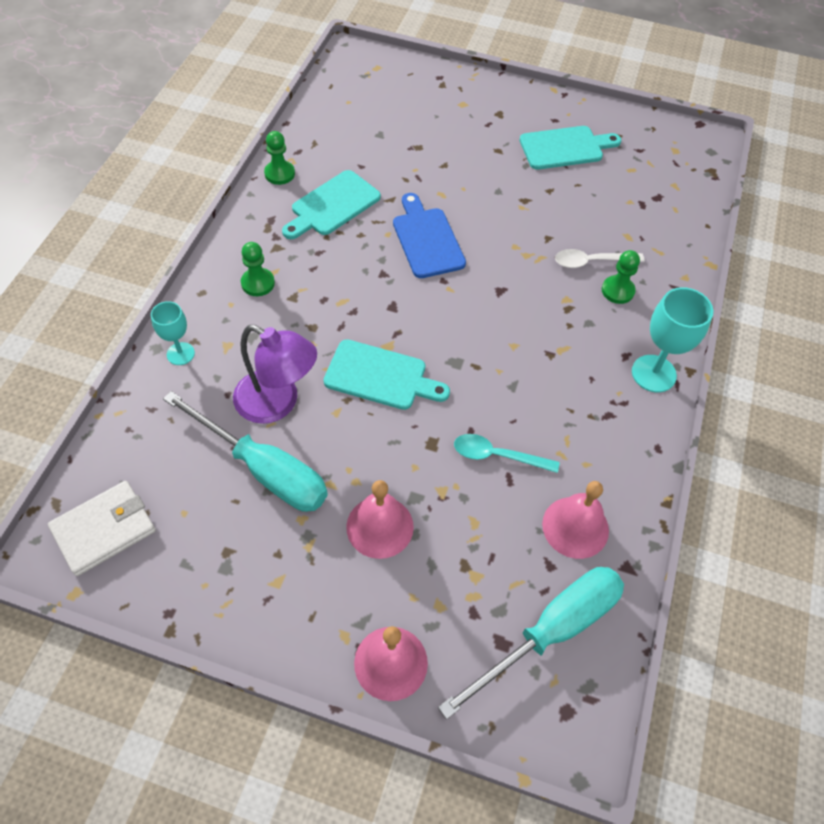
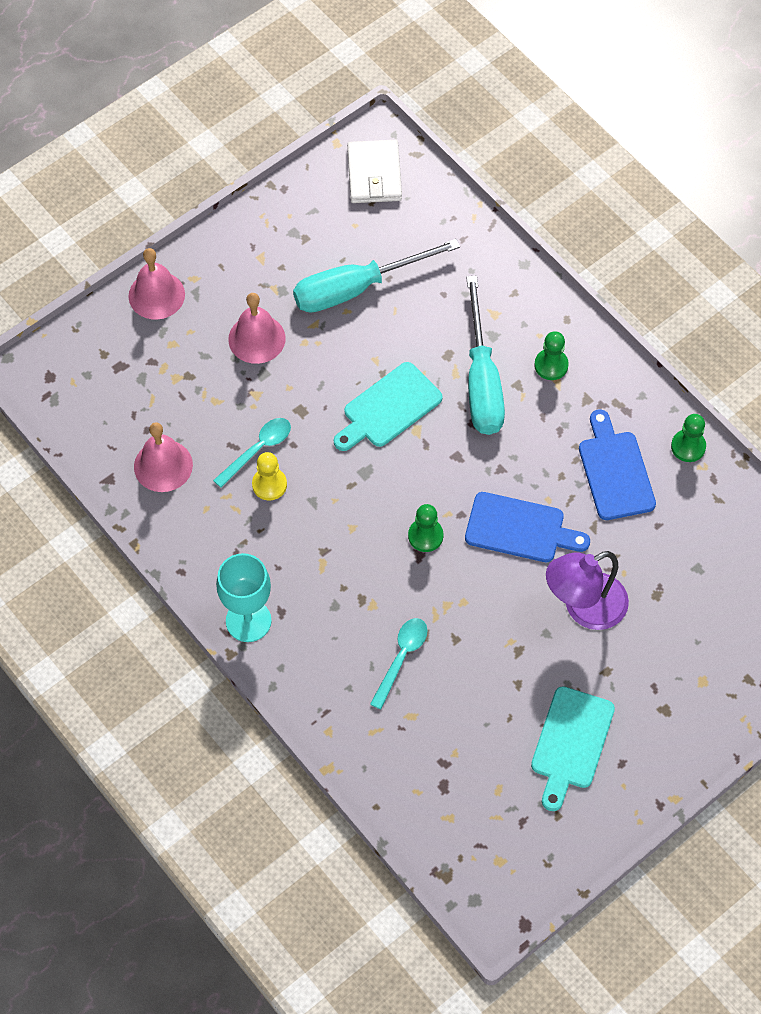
camera: 125 degrees right, 5 degrees up
(180, 354) = (506, 278): turquoise goblet -> none
(277, 403) = (411, 323): purple lamp -> purple lamp (584, 608)
(332, 205) = (615, 471): turquoise cutting board -> blue cutting board
(524, 427) = (269, 484): none -> yellow pawn
(551, 631) = (104, 400): turquoise screwdriver -> turquoise screwdriver (482, 381)
(591, 261) = (401, 658): white spoon -> turquoise spoon
(617, 291) = (353, 656): green pawn -> green pawn (425, 536)

